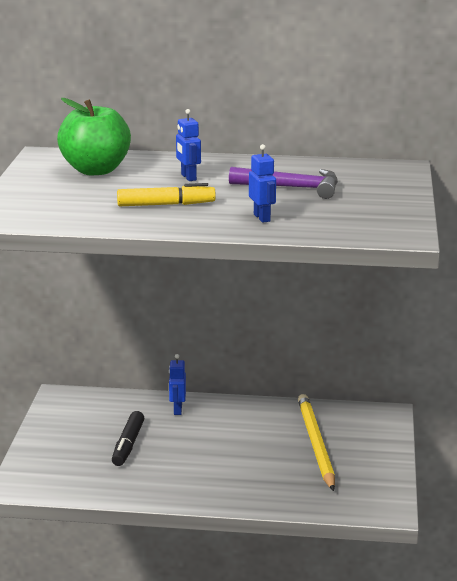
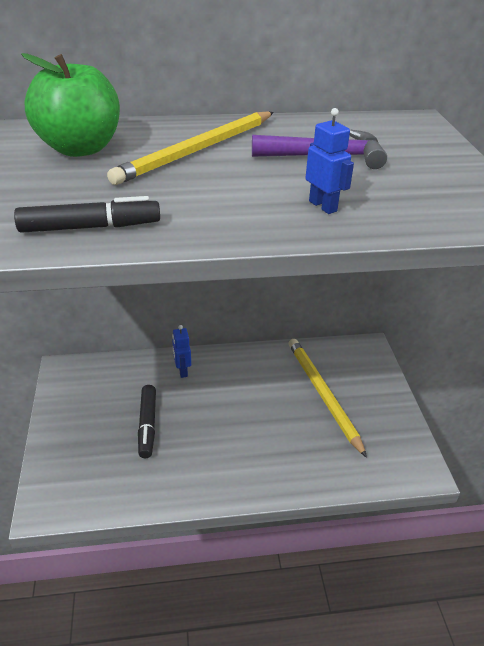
camera: 15 degrees left, 15 degrees up
(84, 216) = (90, 227): none -> black marker
(165, 205) = (191, 195): yellow marker -> none
(188, 177) = (197, 150): blue robot -> yellow pencil

